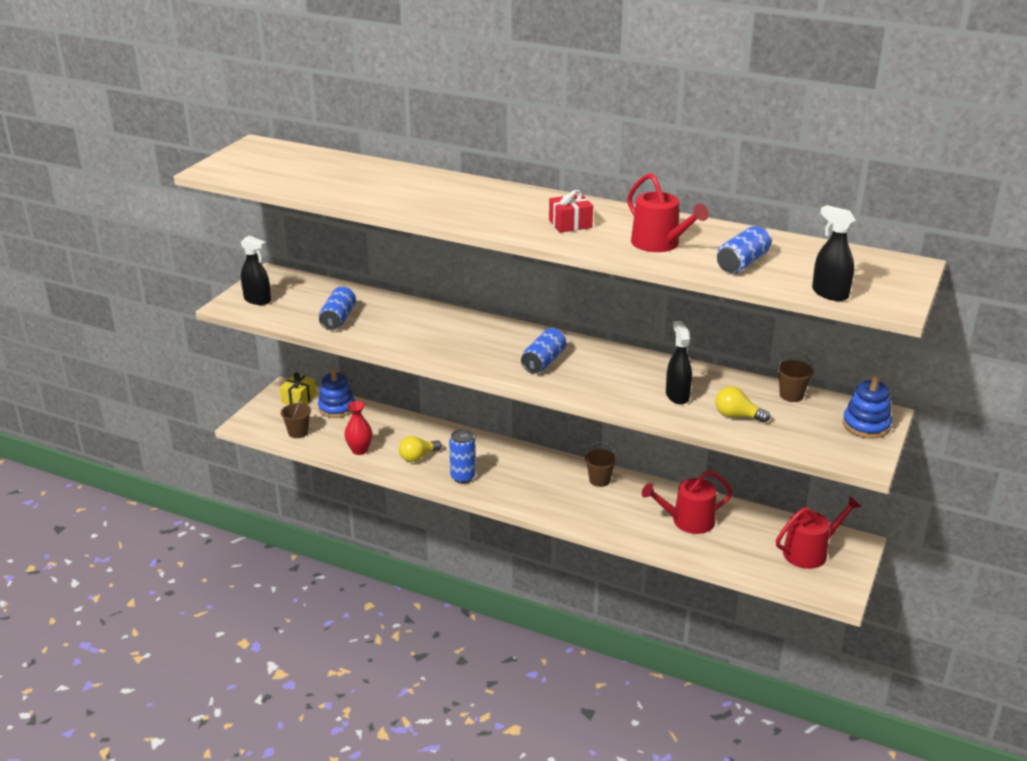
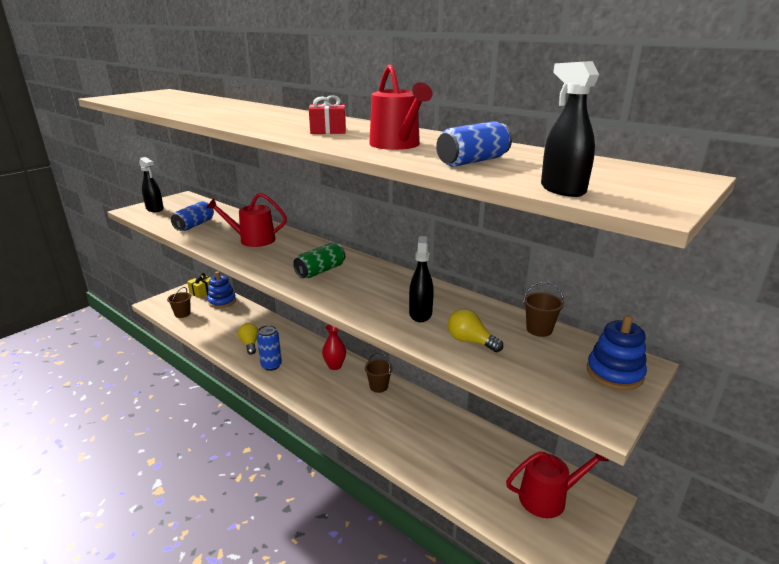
camera: 15 degrees right, 5 degrees down
(359, 450) = (213, 333): red vase -> red vase (335, 366)
(418, 457) = (250, 344): yellow light bulb -> yellow light bulb turned 90 degrees clockwise
(543, 361) = (320, 271): blue can -> green can
(688, 521) = (438, 439): red watering can -> red watering can (253, 240)

